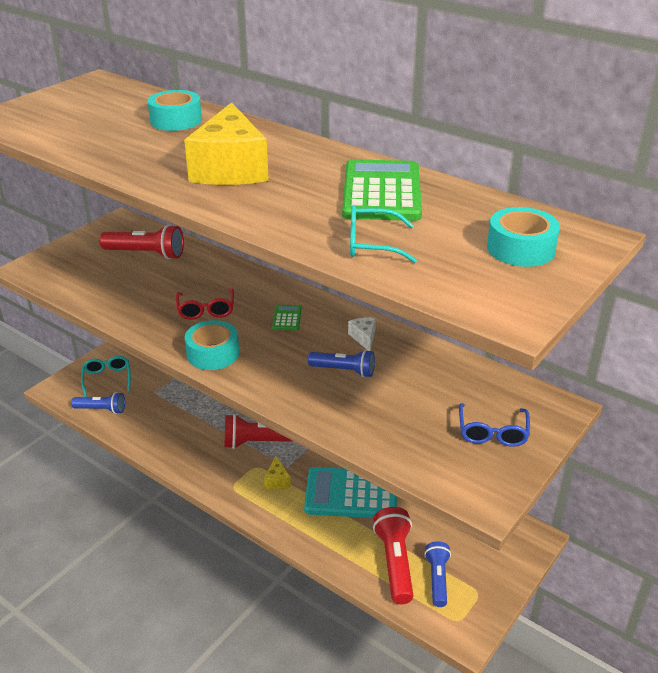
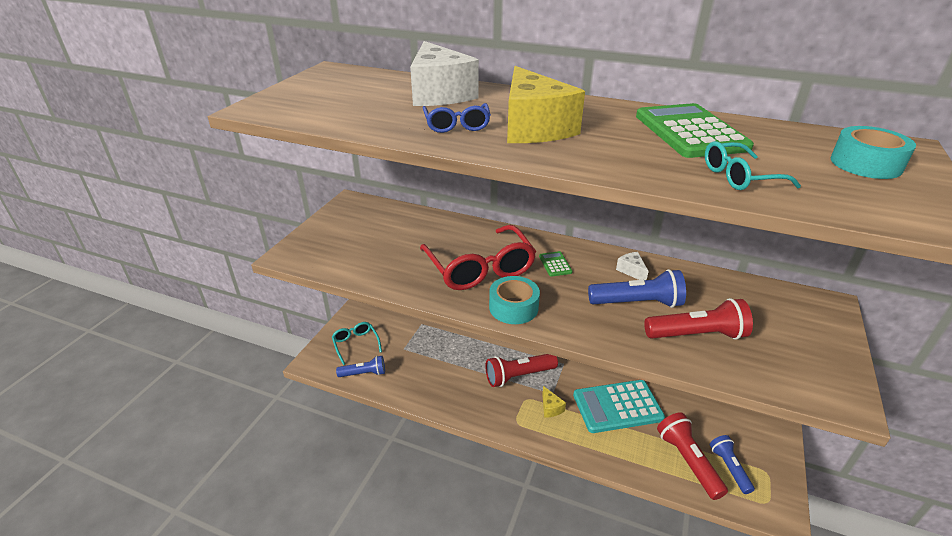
camera: 15 degrees left, 0 degrees up
(146, 254) = (393, 226): red flashlight -> red flashlight (697, 335)
(176, 120) = (439, 94): turquoise tape -> white cheese
(206, 310) = (480, 268): red glasses -> red glasses, size x1.90
(344, 371) = (637, 303): blue flashlight -> blue flashlight, size x1.52
(492, 432) = (799, 336): blue glasses -> blue glasses (457, 125)

